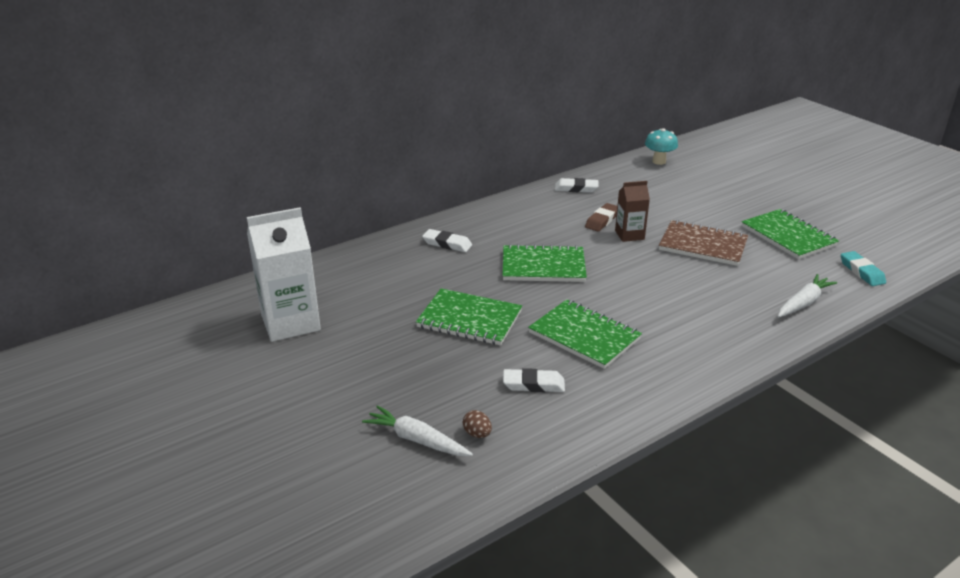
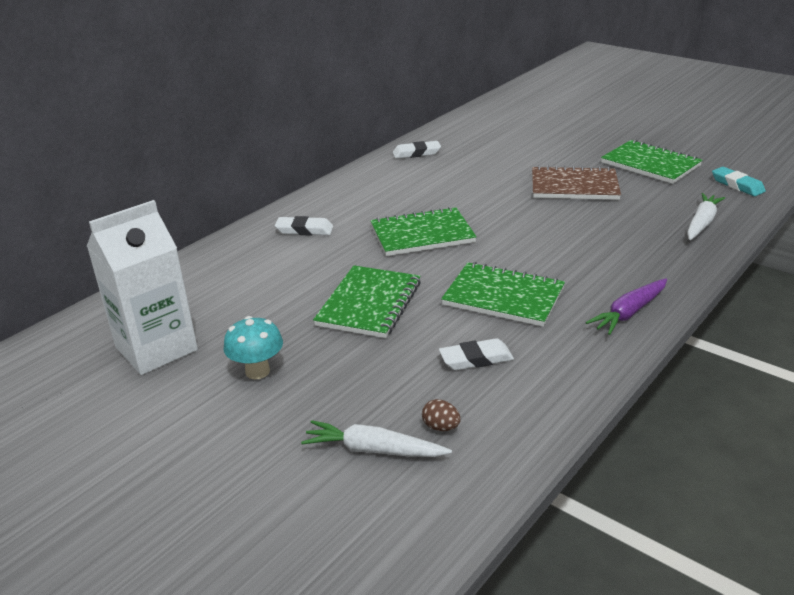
camera: 15 degrees left, 0 degrees up
(469, 319) = (369, 304): green notebook -> green notebook turned 75 degrees counterclockwise
(602, 220) = (460, 179): brown eraser -> none
(629, 235) = (495, 189): brown carton -> none
(659, 161) = (487, 116): turquoise mushroom -> turquoise mushroom (257, 371)
(686, 372) = (629, 313): none -> purple carrot

